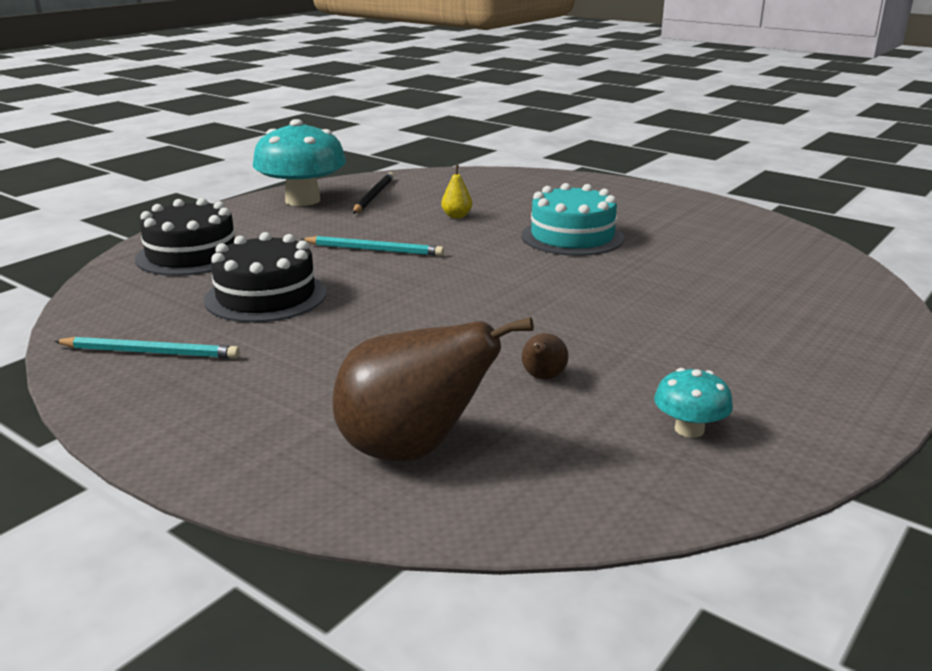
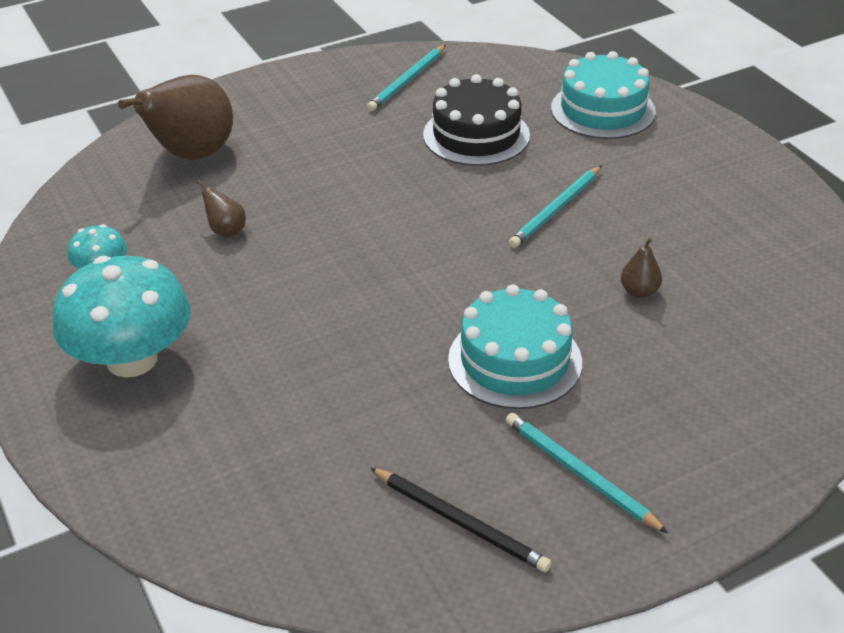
camera: 115 degrees right, 15 degrees up
(191, 255) = (603, 110): black cake -> turquoise cake
(303, 200) = (755, 192): turquoise mushroom -> turquoise mushroom (132, 359)
(373, 196) = (752, 246): black pencil -> black pencil (460, 522)
(456, 216) = (639, 292): yellow pear -> brown pear
(645, 210) = (579, 474): none -> turquoise pencil

